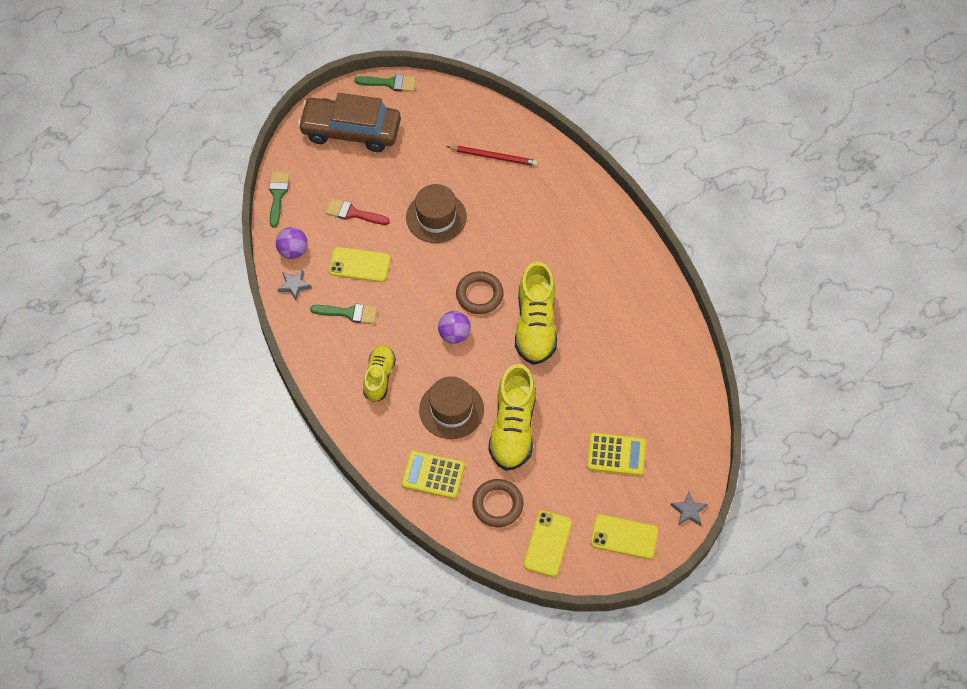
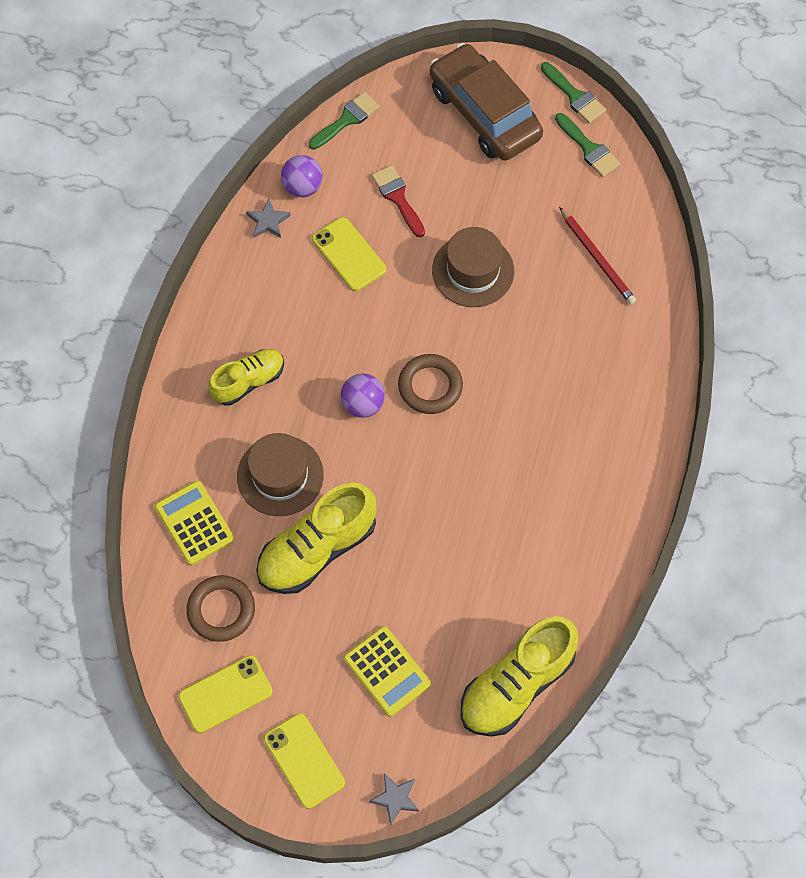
camera: 45 degrees right, 5 degrees up
(349, 313) = (288, 293): green brush -> green brush (589, 148)
(535, 325) = (451, 467): yellow shoe -> yellow shoe (516, 684)

